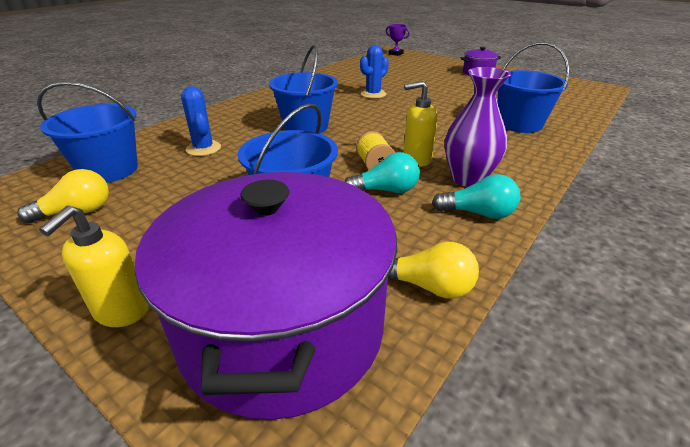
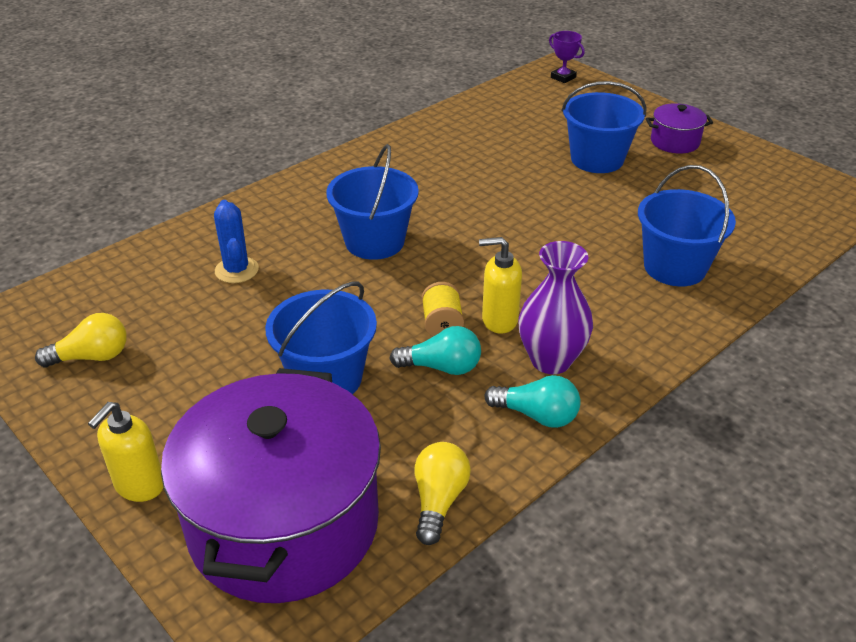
camera: 10 degrees right, 5 degrees up
(109, 170) = (124, 295): blue bucket -> blue bucket (597, 159)
(373, 94) = (489, 180): blue cactus -> none
(428, 286) = (439, 501): yellow light bulb -> yellow light bulb turned 105 degrees counterclockwise

